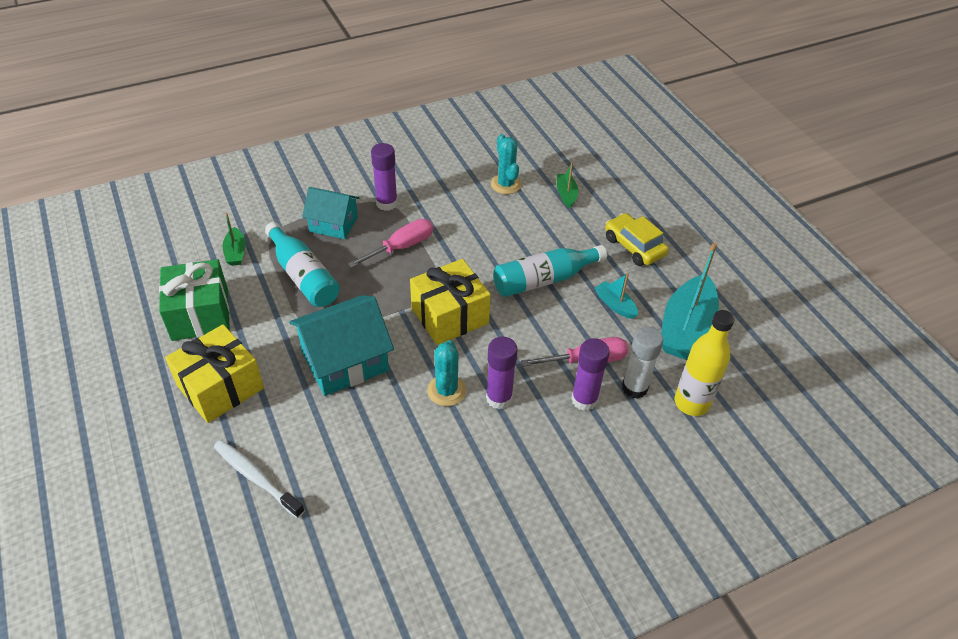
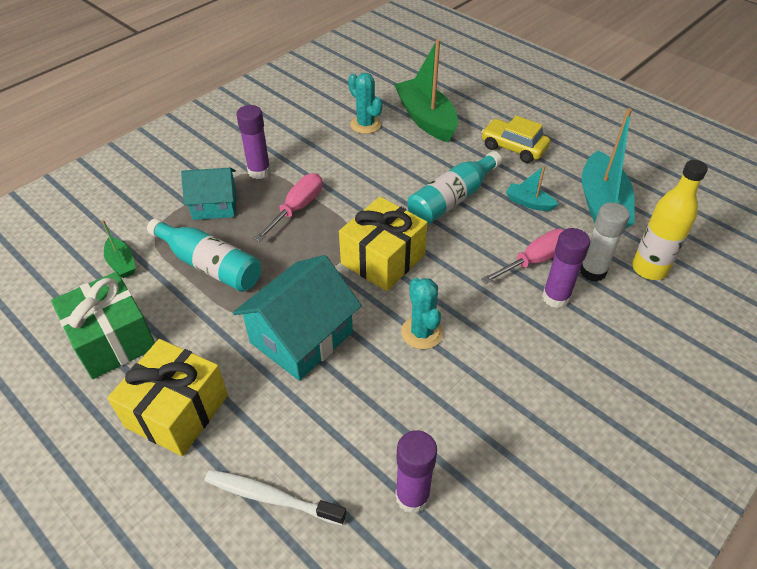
camera: 20 degrees left, 0 degrees up
(499, 398) = (476, 323): purple glue stick -> purple glue stick (412, 496)
(566, 194) = (426, 119): green boat -> green boat, size x2.08

